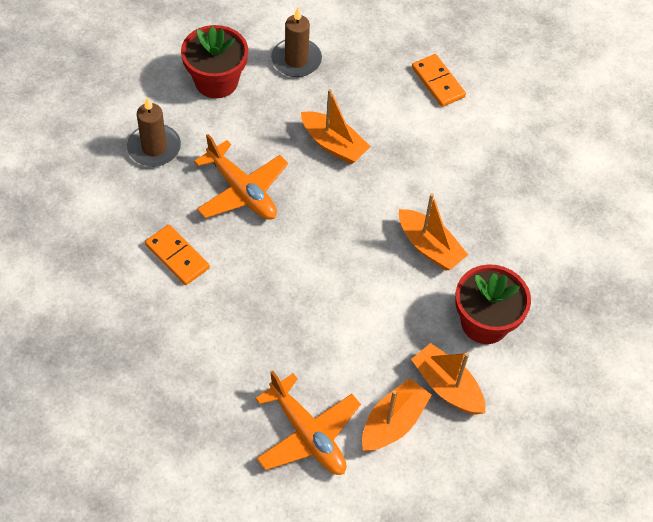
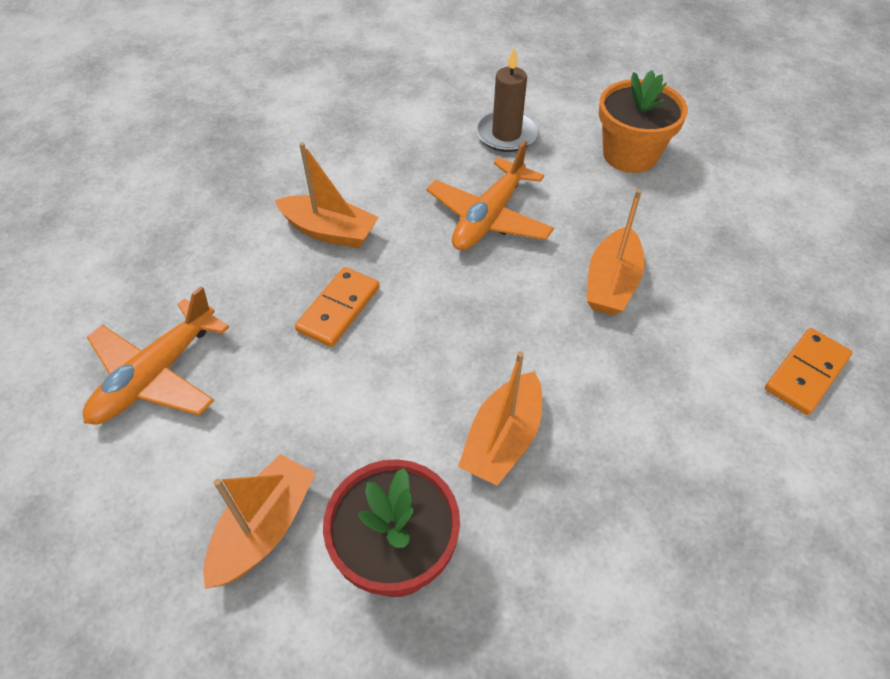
camera: 75 degrees right, 5 degrees down
(177, 256) = (372, 190): orange domino -> orange domino (339, 309)
(216, 81) = (630, 155): red flower pot -> orange flower pot
(296, 60) = (717, 212): brown candle -> none
(393, 422) = (189, 470): orange boat -> orange boat (329, 231)

